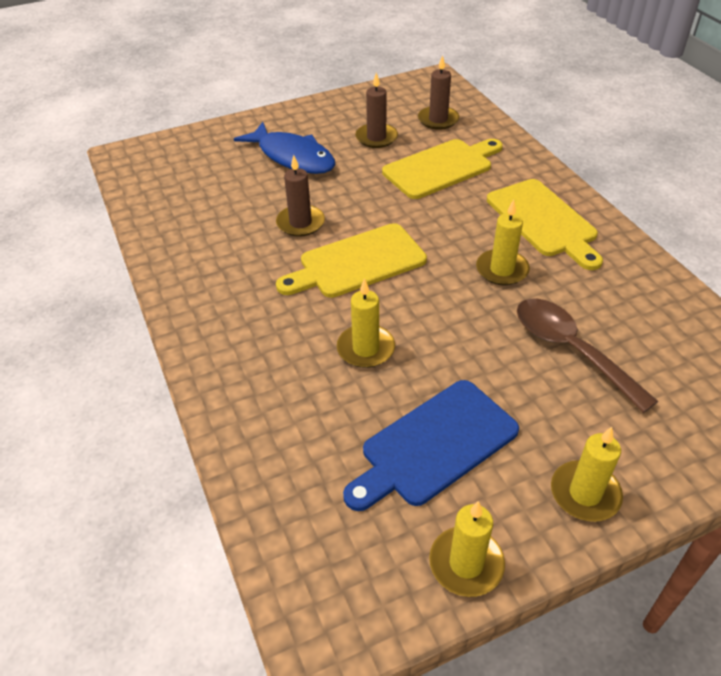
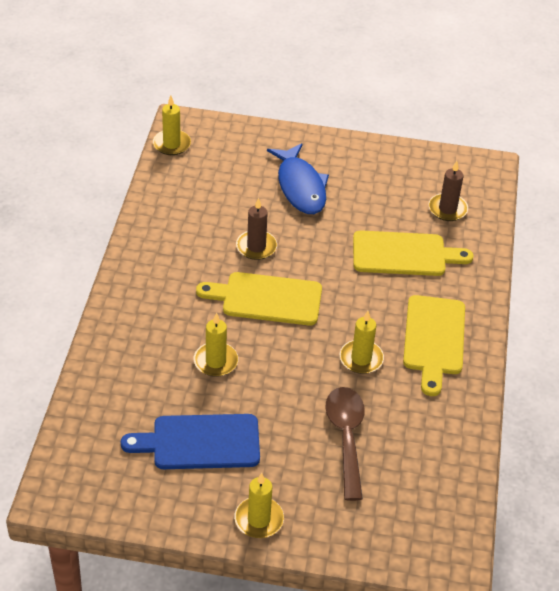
camera: 30 degrees right, 0 degrees up
(376, 138) = (381, 201): brown candle -> none
(466, 563) = (155, 511): yellow candle -> yellow candle (171, 144)

